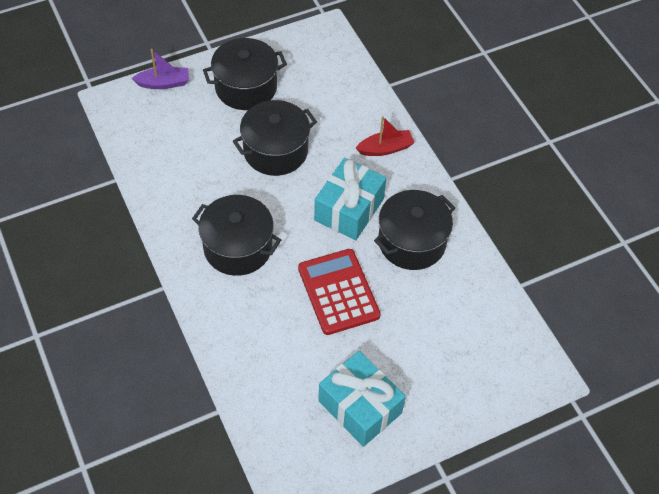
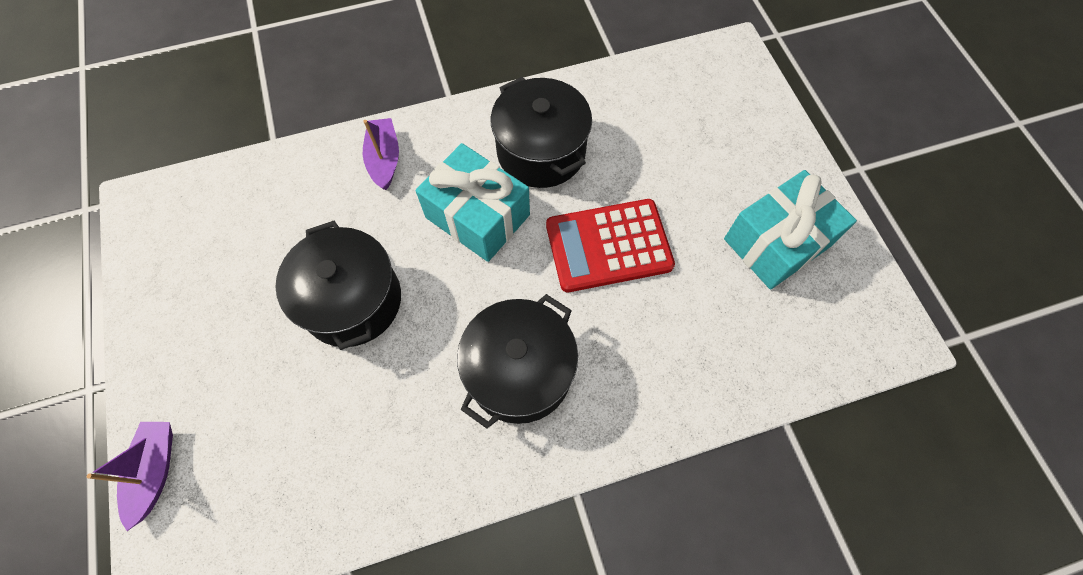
camera: 80 degrees left, 10 degrees up
(246, 87) = (213, 333): black pot -> none
(385, 148) = (384, 159): red boat -> purple boat

